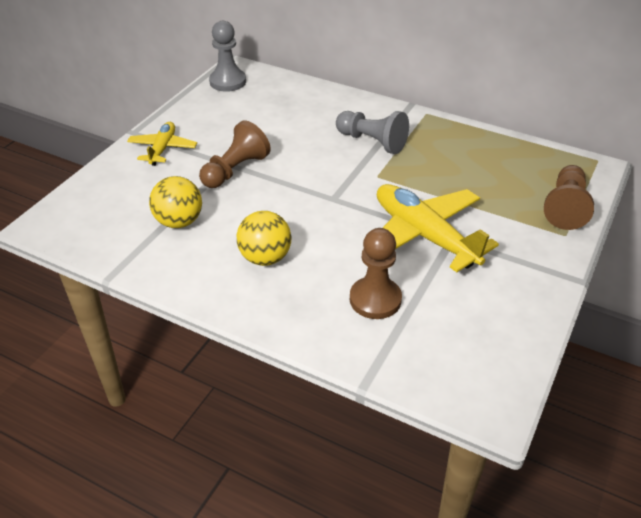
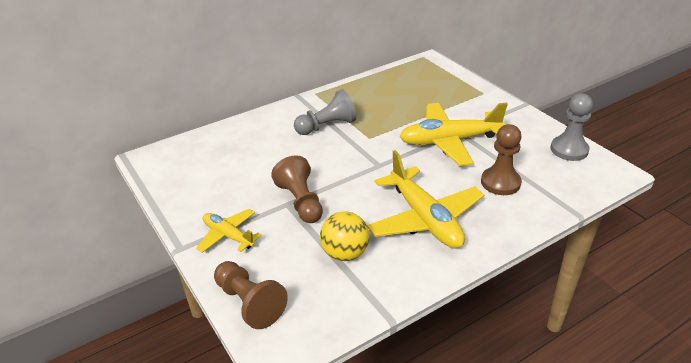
camera: 60 degrees left, 5 degrees down
(228, 82) = (163, 168): grey pawn -> grey pawn (569, 150)
(265, 258) = (424, 219): yellow ball -> yellow plane
(565, 207) = (459, 83): brown pawn -> brown pawn (249, 303)

